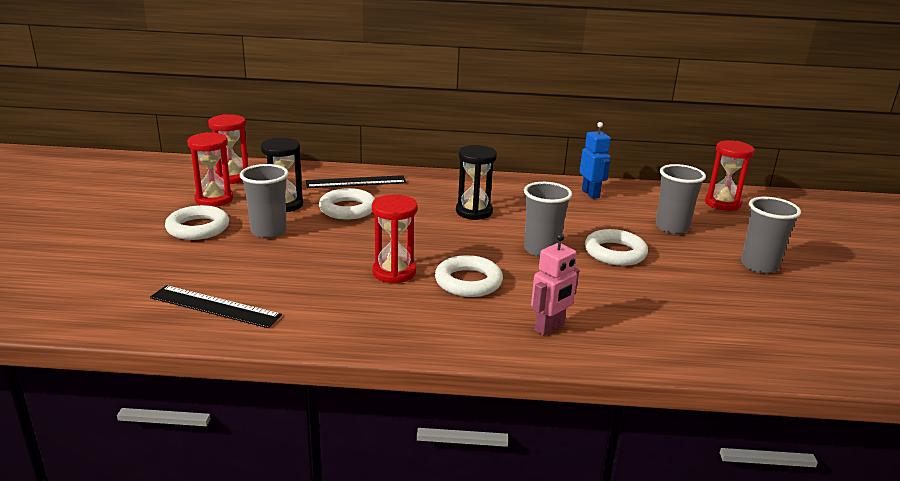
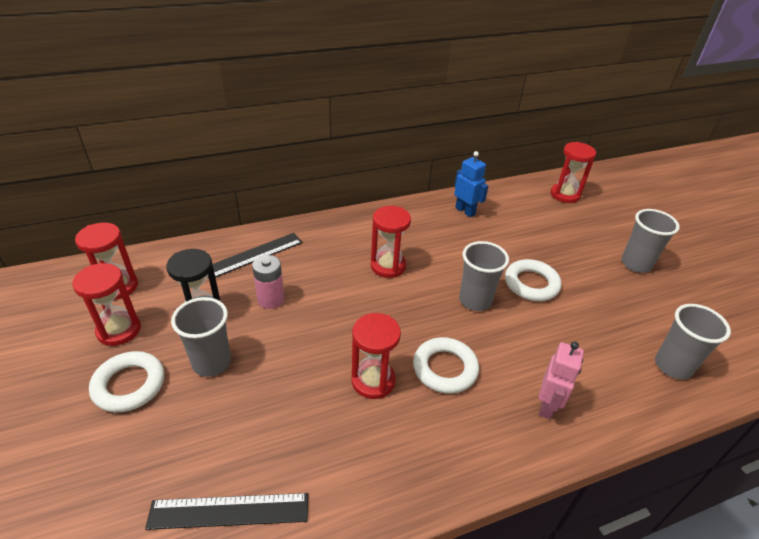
camera: 25 degrees left, 15 degrees up
(347, 209) = (271, 299): white ring -> pink battery
(474, 212) = (388, 266): black hourglass -> red hourglass
(672, 228) = (550, 237): grey cup -> grey cup (673, 366)

